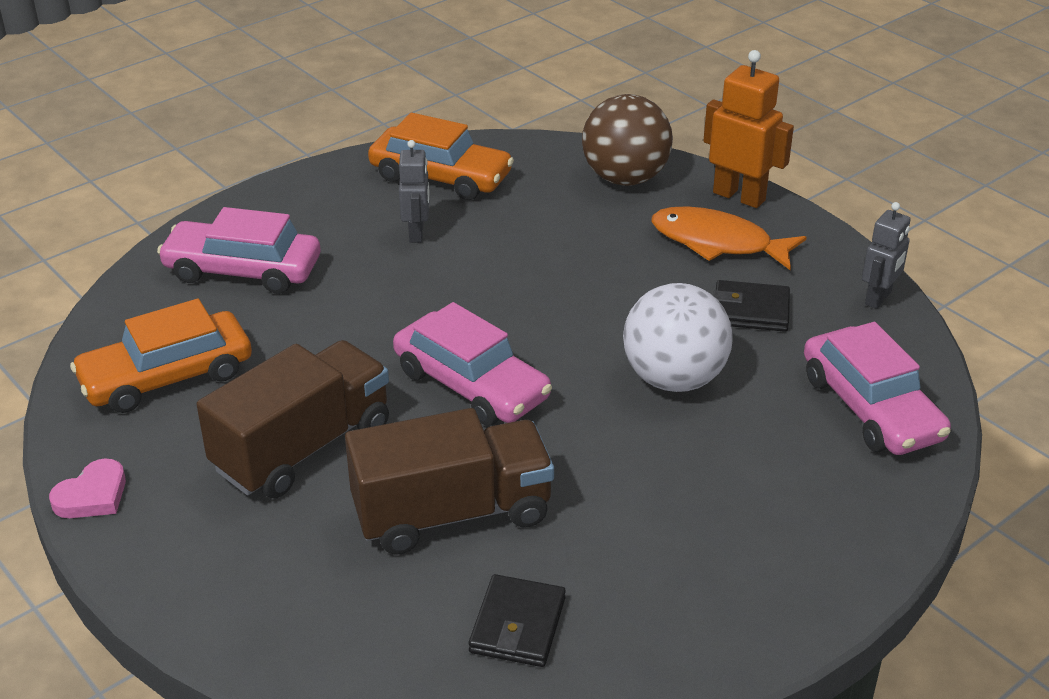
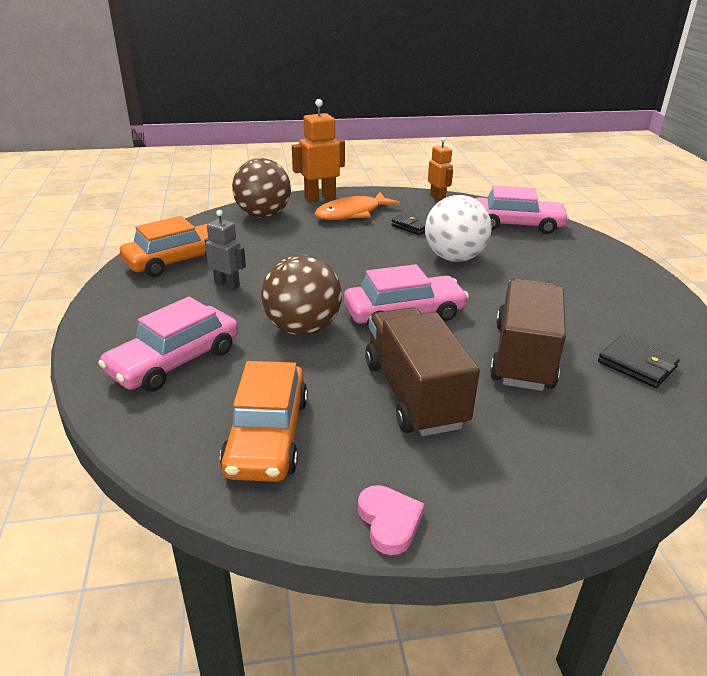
camera: 60 degrees left, 5 degrees down
(370, 322) = (302, 328): none -> brown ball
(878, 298) = (437, 198): grey robot -> orange robot

